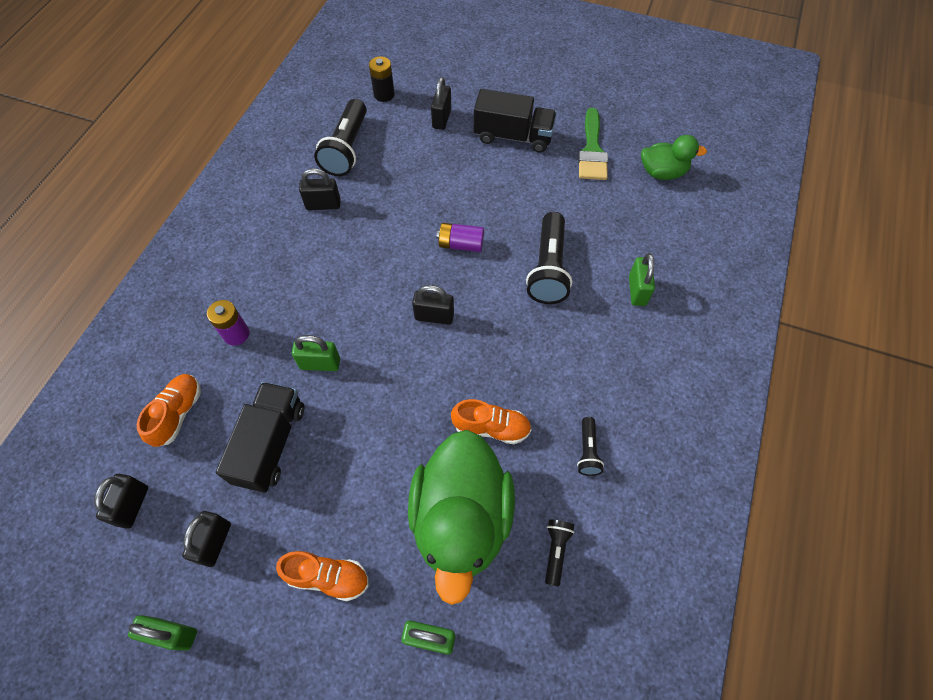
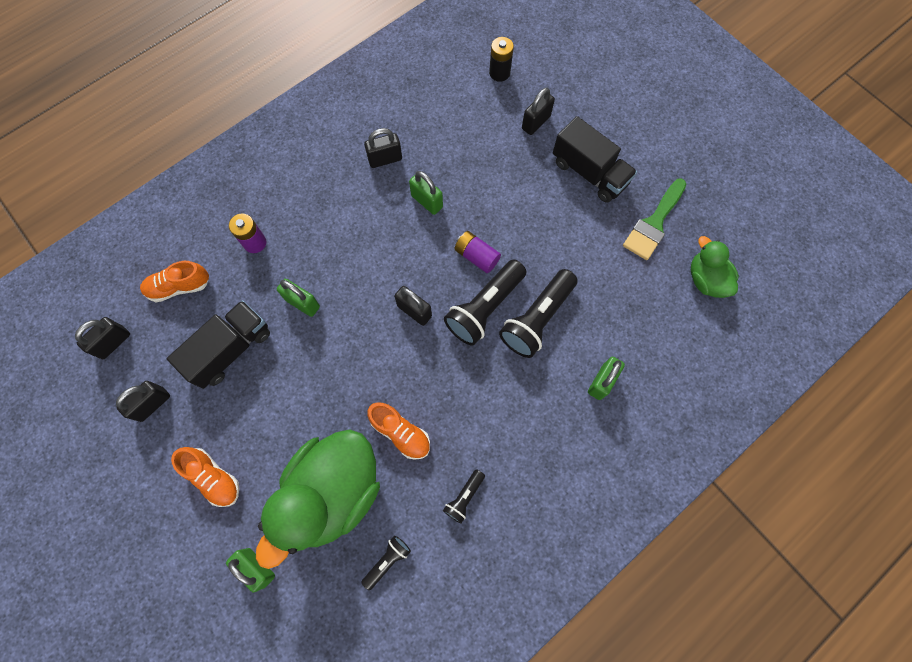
camera: 30 degrees right, 10 degrees up
(173, 634) = (92, 454): green padlock -> green padlock (427, 201)
(178, 413) = (179, 287): orange shoe -> orange shoe turned 150 degrees counterclockwise
(323, 205) = (385, 159): black padlock -> black padlock turned 45 degrees counterclockwise
(347, 149) = (435, 113): black flashlight -> black flashlight (485, 308)
(662, 172) = (706, 279): green duck -> green duck turned 150 degrees counterclockwise

